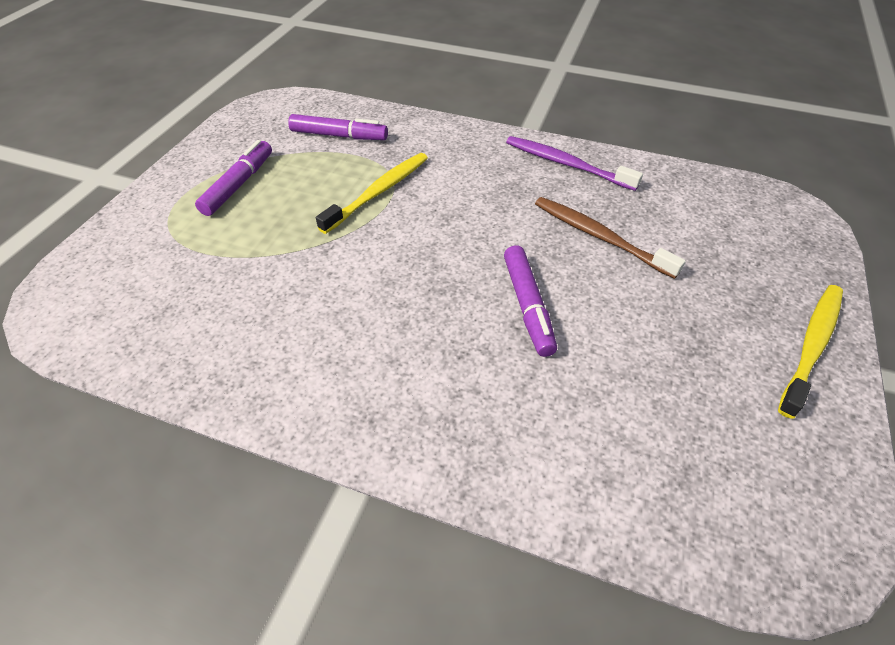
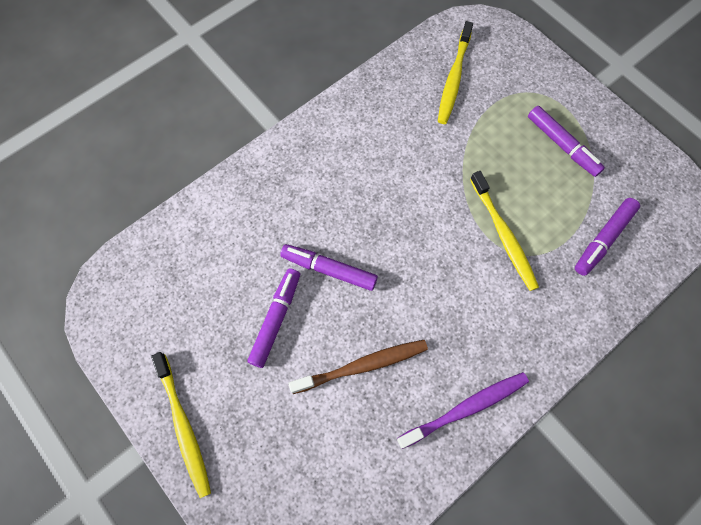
camera: 120 degrees right, 20 degrees up
(169, 300) = (453, 79): none -> yellow toothbrush
(626, 325) = (276, 319): none -> purple marker

